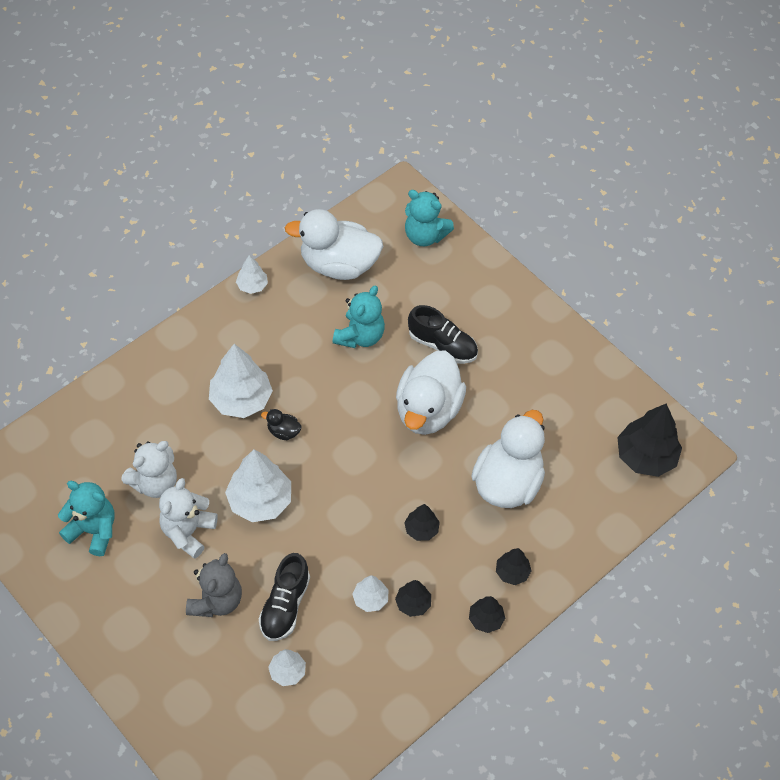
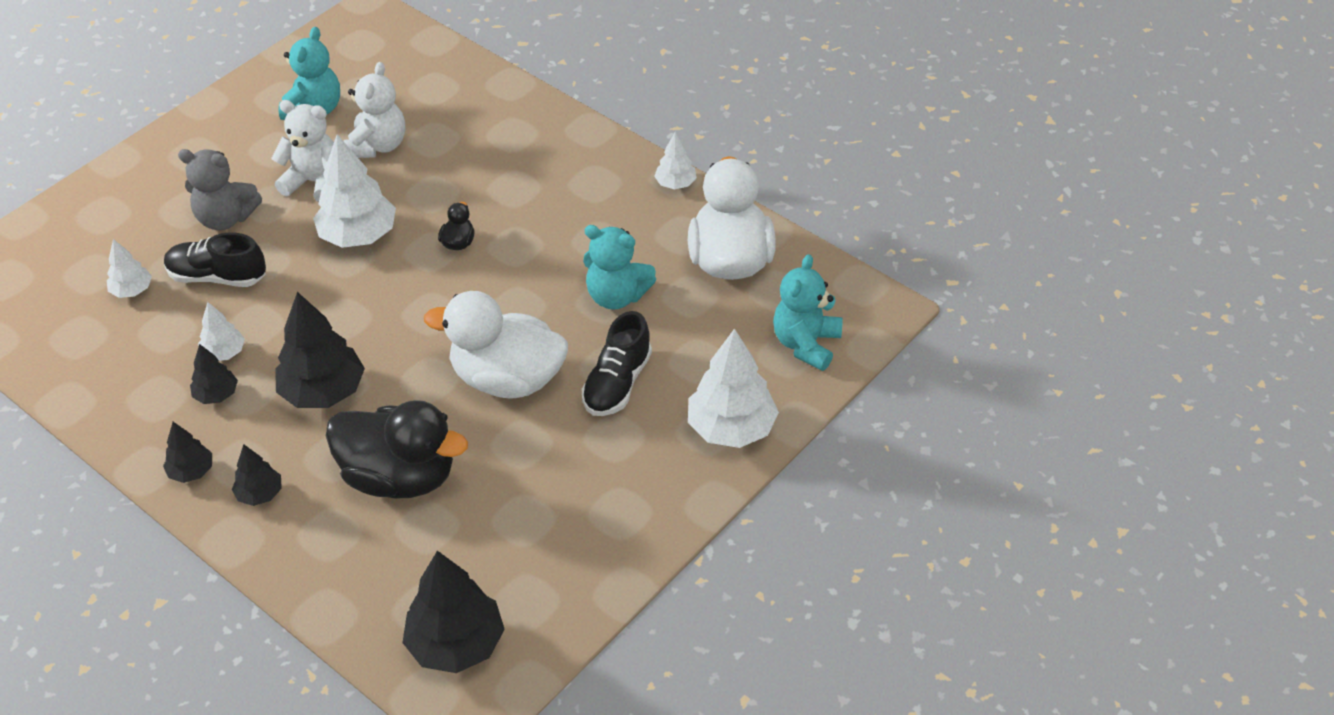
camera: 85 degrees right, 10 degrees down
(155, 483) = (378, 145): white teddy bear -> white teddy bear turned 120 degrees counterclockwise
(241, 400) = (500, 199): white tree -> white tree (731, 428)
(421, 529) = (323, 391): black tree -> black tree, size x1.89
(507, 482) = (400, 477): white duck -> black duck

